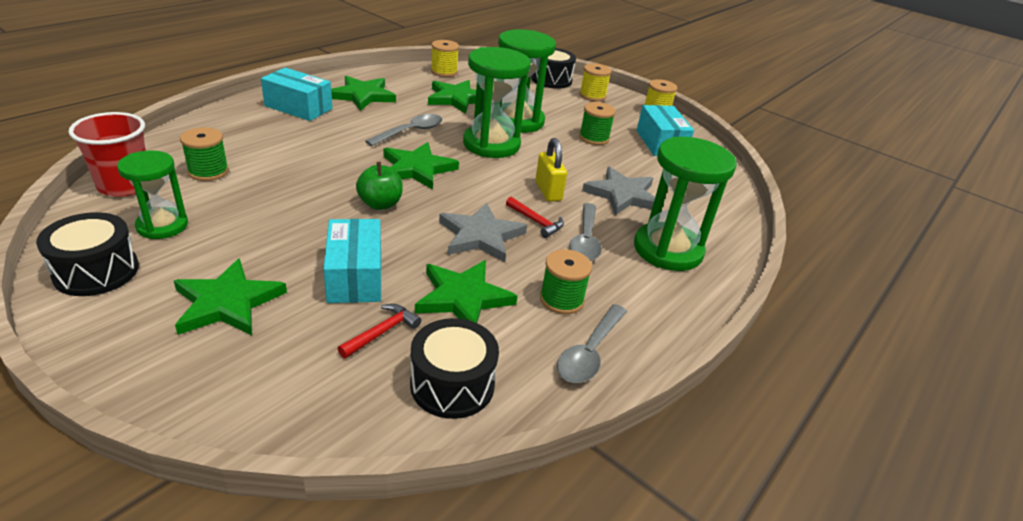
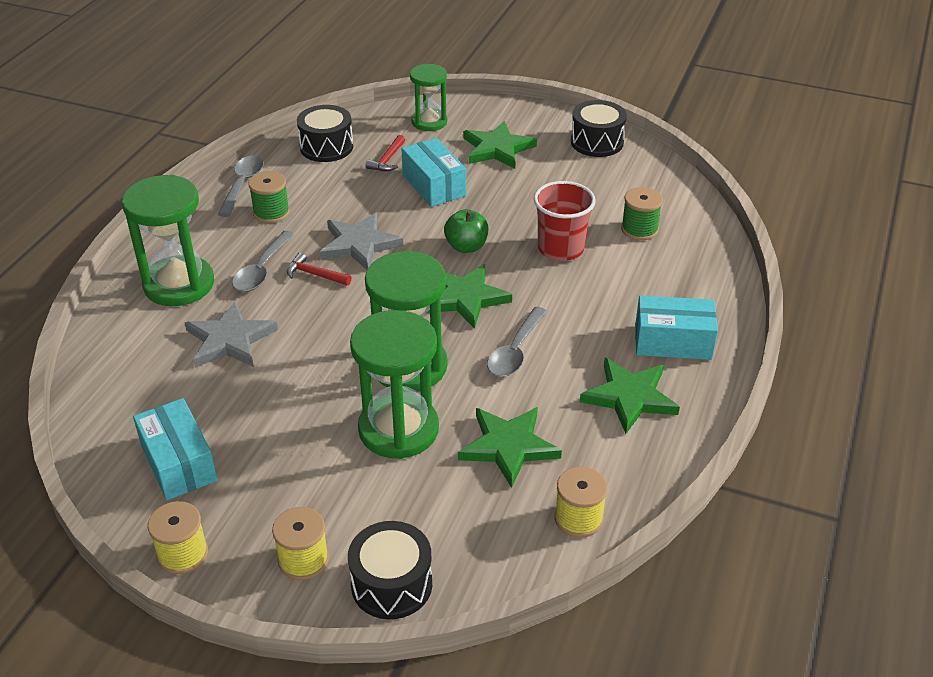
camera: 165 degrees right, 5 degrees up
(125, 185) = (678, 197): red cup -> red cup (561, 248)
(162, 226) = (603, 178): green hourglass -> green hourglass (429, 122)
(463, 298) = (346, 193): green star -> none
(548, 191) = (315, 316): yellow padlock -> none
(585, 240) = (262, 270): grey spoon -> grey spoon turned 150 degrees counterclockwise
(594, 138) = (280, 434): green spool -> none

